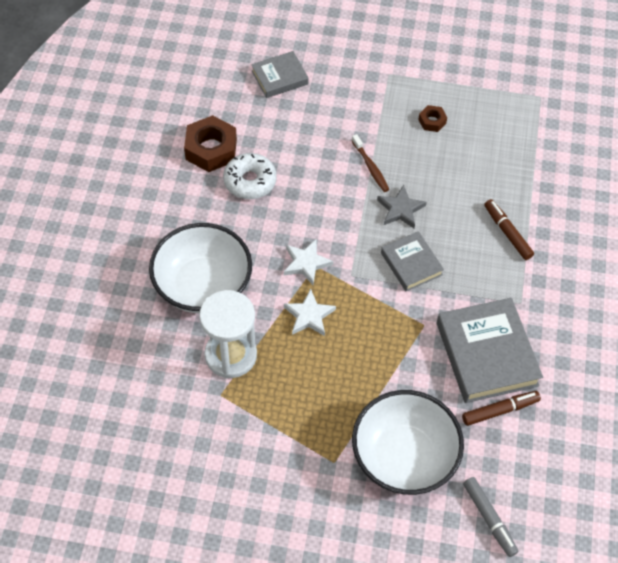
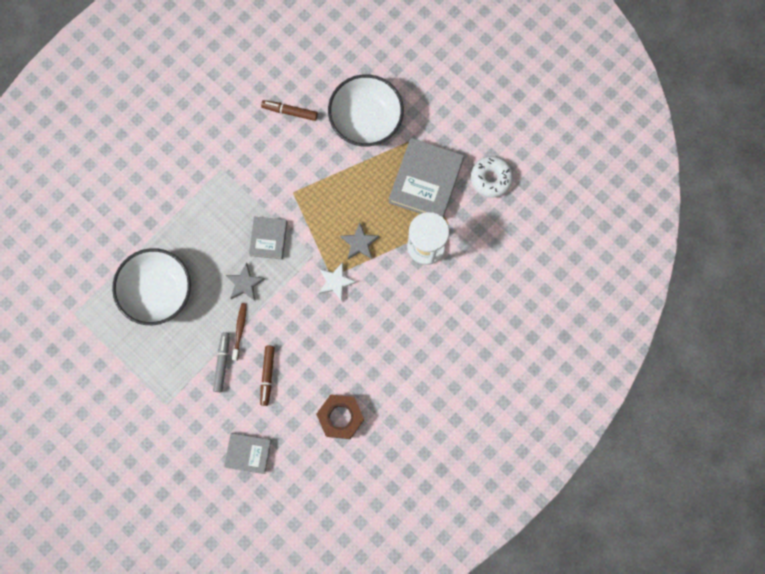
camera: 145 degrees left, 20 degrees up
(203, 285) = (413, 307): white bowl -> white bowl (158, 291)
(250, 181) = (331, 371): white donut -> white donut (491, 178)
(309, 316) = (359, 243): white star -> grey star
(432, 121) = (168, 341): brown nut -> none
(486, 354) = (270, 150): grey book -> grey book (426, 181)
(489, 519) = (344, 58): grey marker -> grey marker (222, 363)
(507, 232) = (189, 222): brown marker -> brown marker (267, 375)

